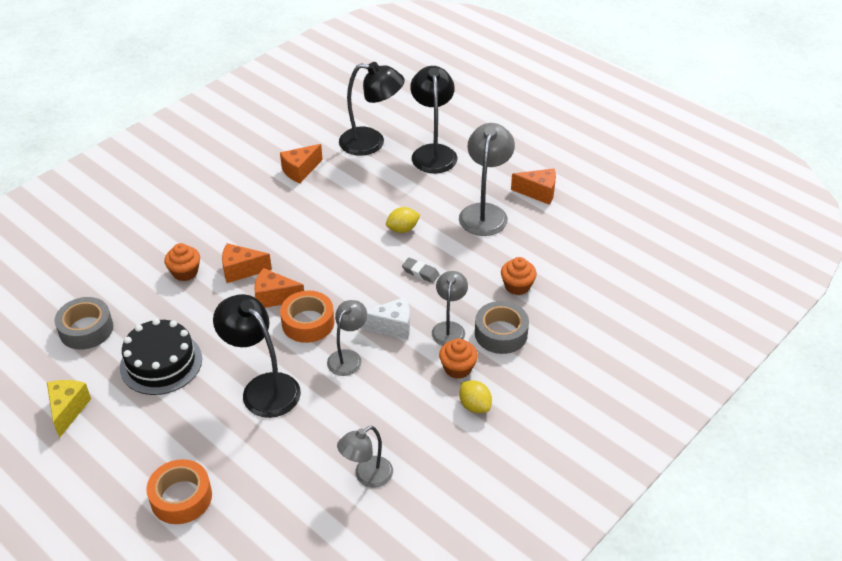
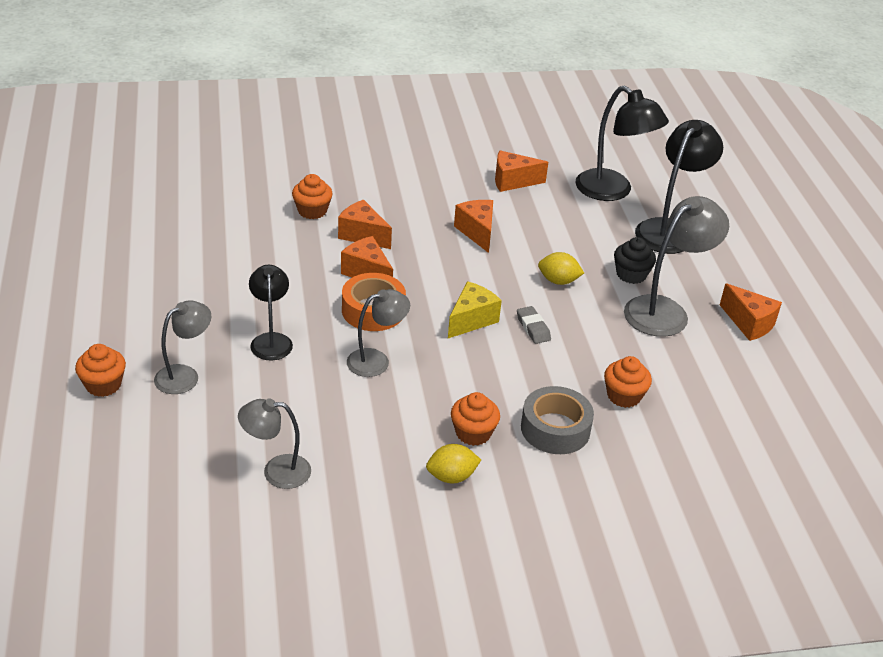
camera: 35 degrees right, 5 degrees down
(68, 410) = (97, 264): yellow cheese -> yellow cheese (471, 320)
(86, 329) = (181, 211): grey tape -> none
(161, 363) = (210, 270): black cake -> none
(181, 497) = (103, 385): orange tape -> orange cupcake
(263, 388) = (271, 340): black lamp -> black lamp, size x0.62
(316, 223) = (477, 232): none -> orange cheese
(392, 326) = (449, 359): white cheese -> none
(441, 198) = (631, 274): none -> black cupcake
(449, 328) = (506, 393): grey lamp -> grey lamp (184, 375)
(474, 406) = (451, 477): yellow lemon -> yellow lemon turned 75 degrees clockwise

